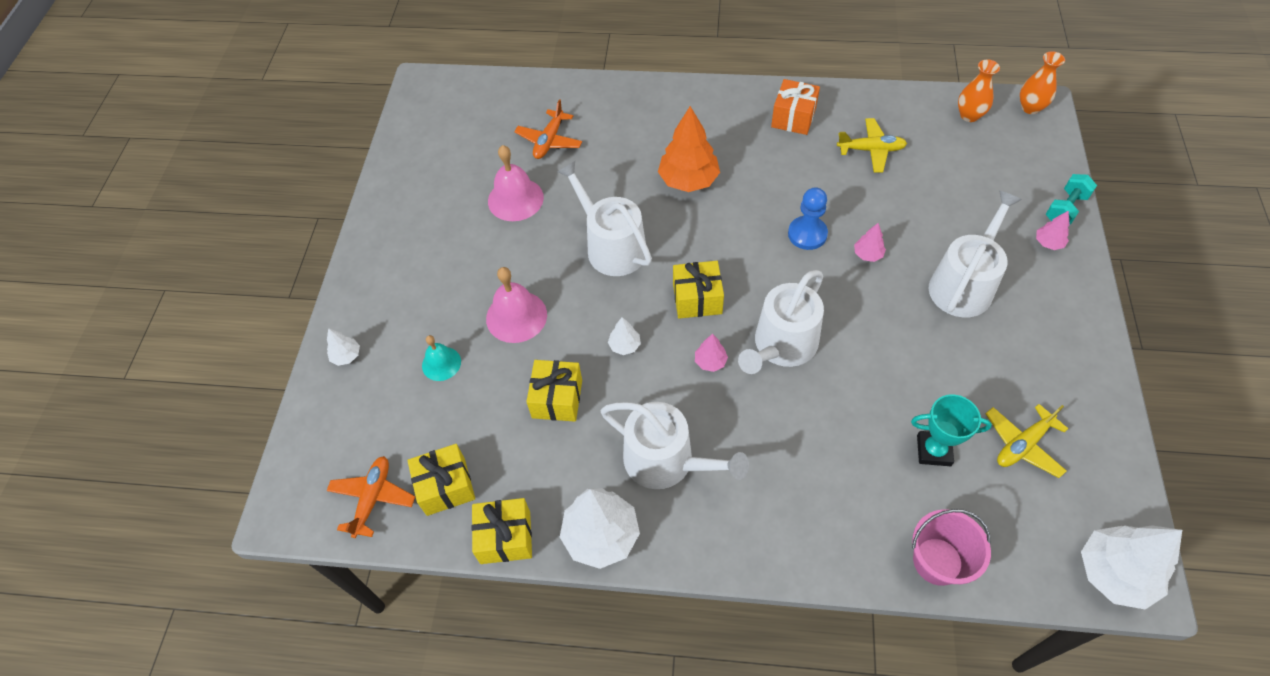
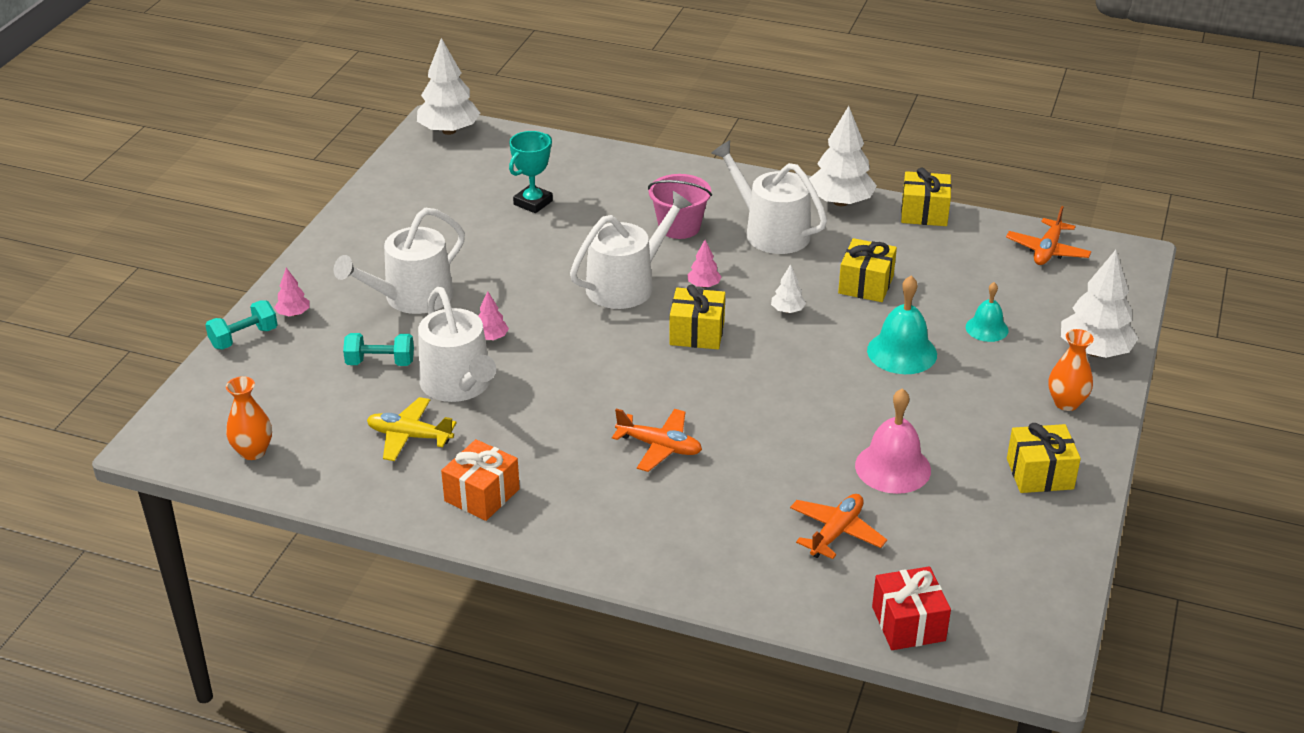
camera: 170 degrees left, 20 degrees down
(346, 356) = (1094, 351): white tree -> white tree, size x2.11
(446, 486) = (978, 247): yellow gift -> yellow gift (1040, 474)
(498, 92) = (908, 624): none -> red gift
(516, 316) = (902, 352): pink bell -> turquoise bell
(611, 246) = (779, 395): white watering can -> white watering can (459, 385)
(688, 180) = (659, 447): orange tree -> orange plane
(807, 234) = (545, 366): blue pawn -> none
(933, 450) = (533, 203): turquoise trophy -> turquoise trophy turned 75 degrees counterclockwise
(937, 561) = (575, 153): pink bucket -> pink bucket (679, 227)
(939, 209) = (380, 362): none -> turquoise dumbbell
(1023, 444) = (455, 195): yellow plane -> none
(1030, 108) = (168, 445): orange vase -> orange vase (1066, 403)

